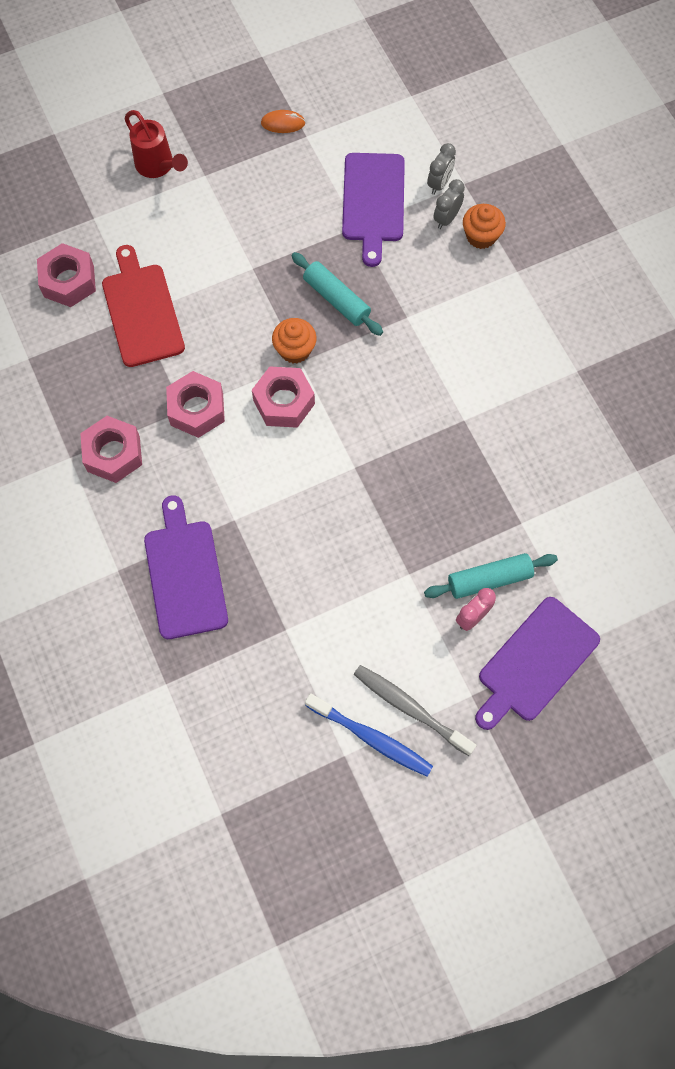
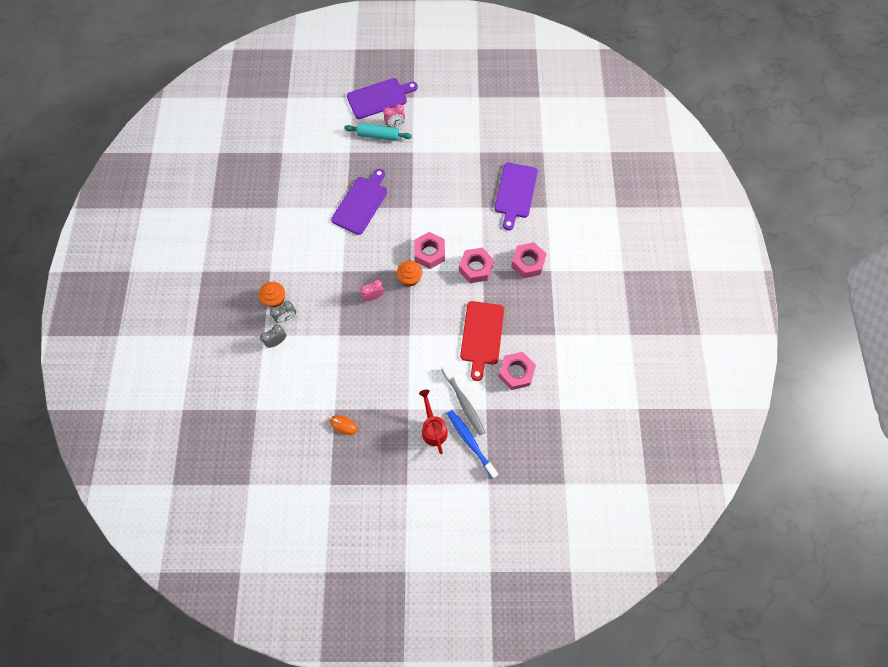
camera: 155 degrees left, 0 degrees up
(336, 299) = (373, 296): turquoise rolling pin -> pink clock
(371, 738) = (464, 98): blue toothbrush -> blue toothbrush (470, 442)
(373, 202) = (321, 346): purple cutting board -> purple cutting board (361, 203)
(410, 708) = (442, 102): grey toothbrush -> grey toothbrush (464, 402)

